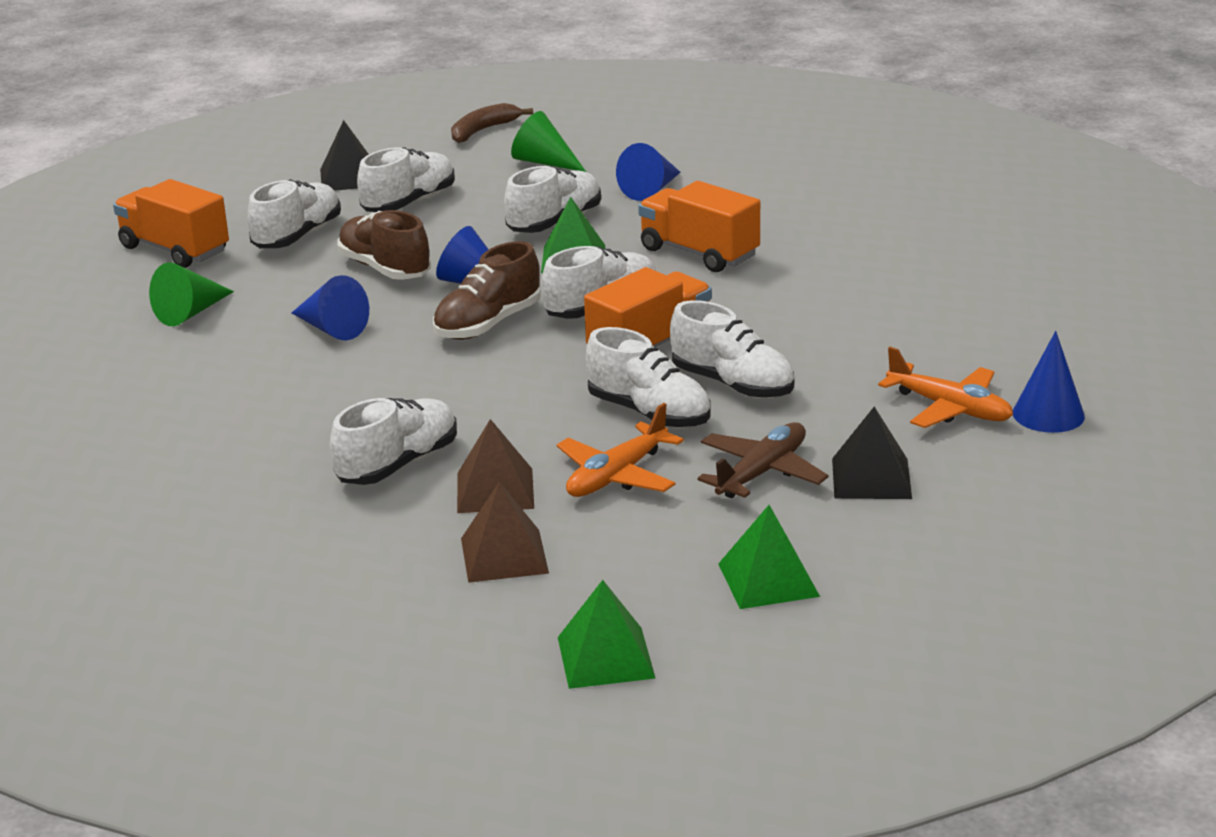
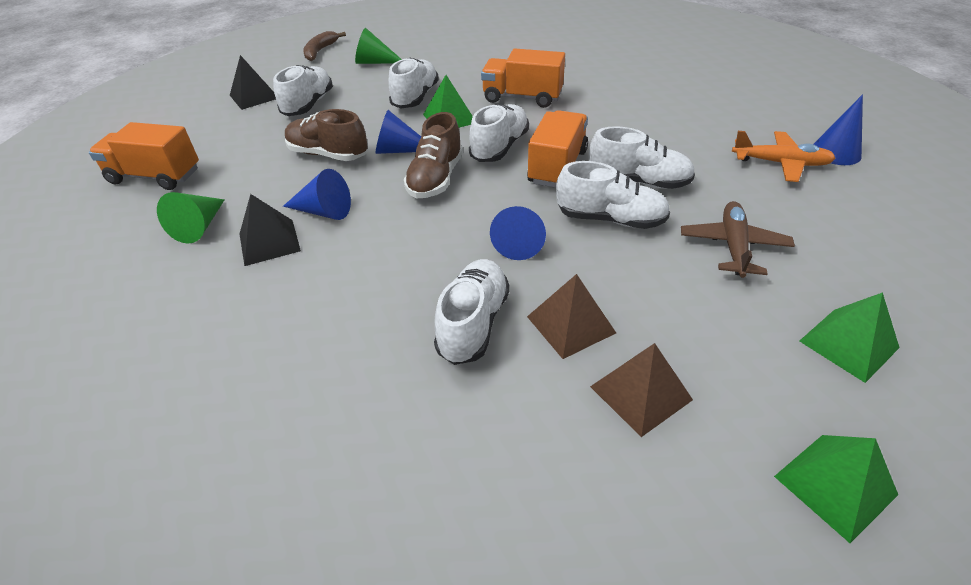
camera: 25 degrees left, 15 degrees up
(297, 236) = (246, 145): white shoe -> none
(616, 476) = (643, 280): orange plane -> none
(651, 190) = (455, 65): blue cone -> blue cone (519, 241)
(871, 478) = (802, 229): black pyramid -> black pyramid (269, 242)

